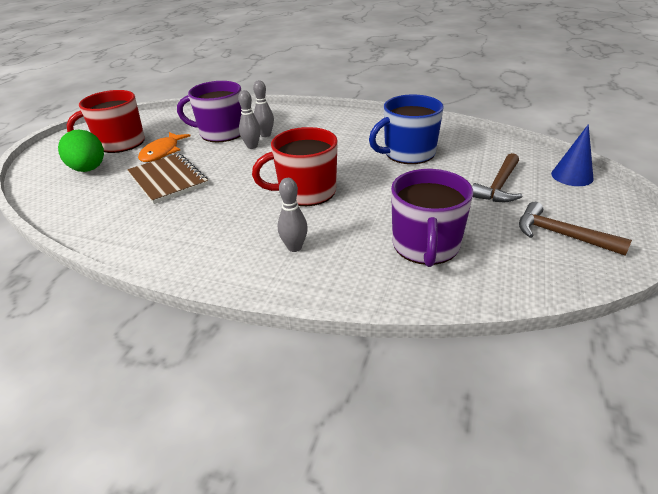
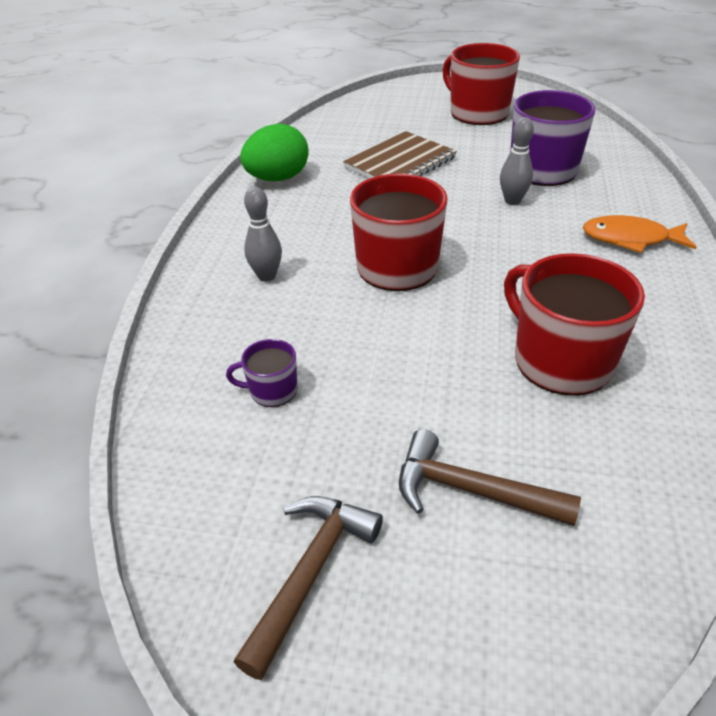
camera: 80 degrees right, 5 degrees up
(89, 169) = (409, 114): green egg -> green egg (278, 178)
(162, 152) = (466, 143): orange fish -> orange fish (630, 239)
(265, 135) = (556, 205): grey bowling pin -> none
(408, 153) = (560, 360): blue mug -> red mug
(426, 246) = (272, 390): purple mug -> purple mug, size x0.48
(572, 176) = (561, 640): blue cone -> none

